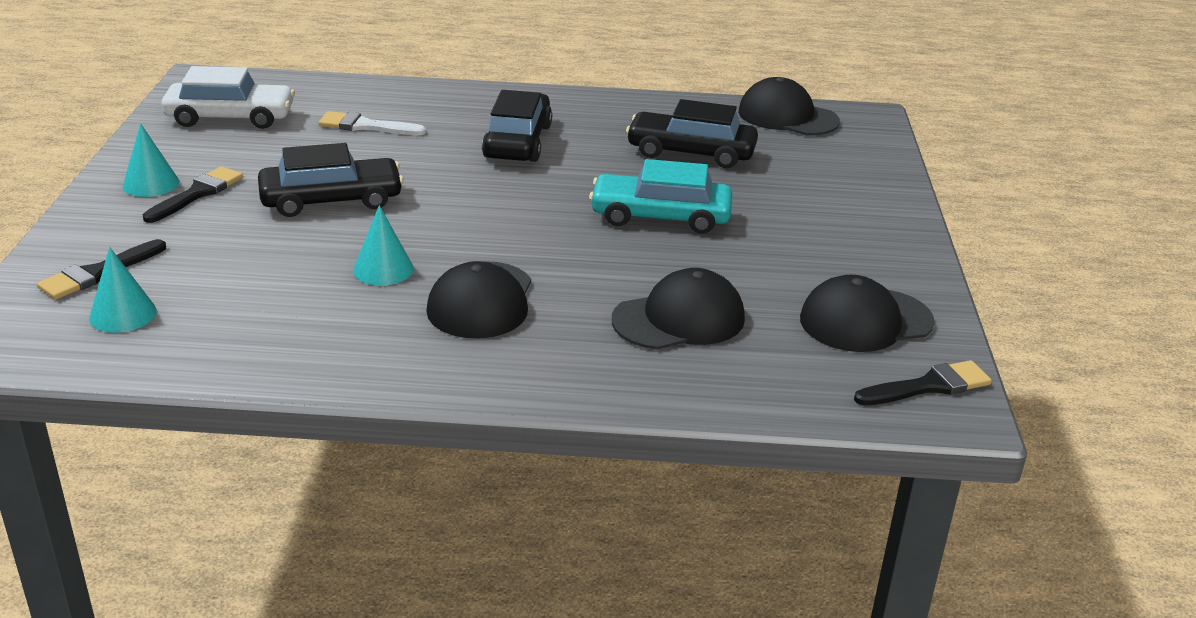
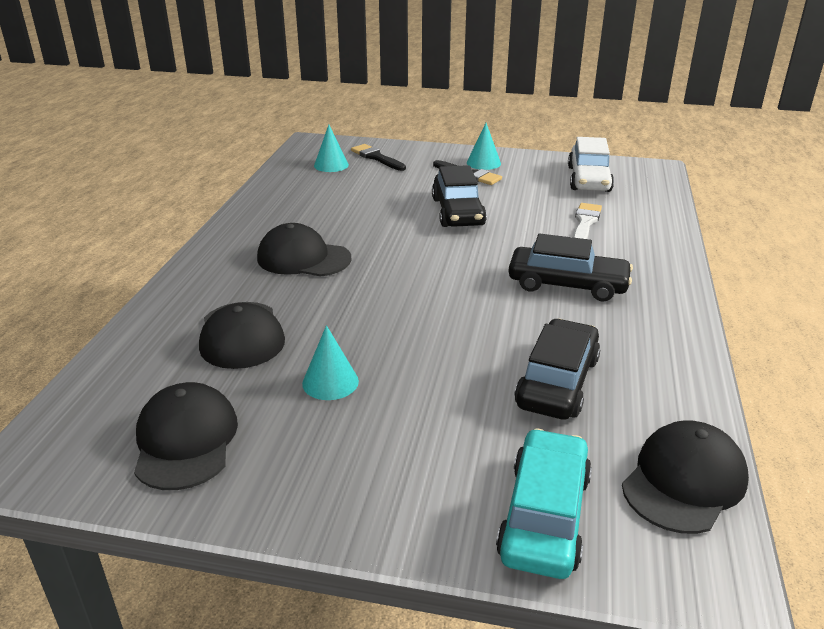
camera: 100 degrees right, 0 degrees up
(383, 269) = (357, 228): turquoise cone -> turquoise cone (330, 382)
(660, 216) = (414, 346): turquoise car -> turquoise car (544, 516)
(928, 386) = (64, 457): black brush -> none

